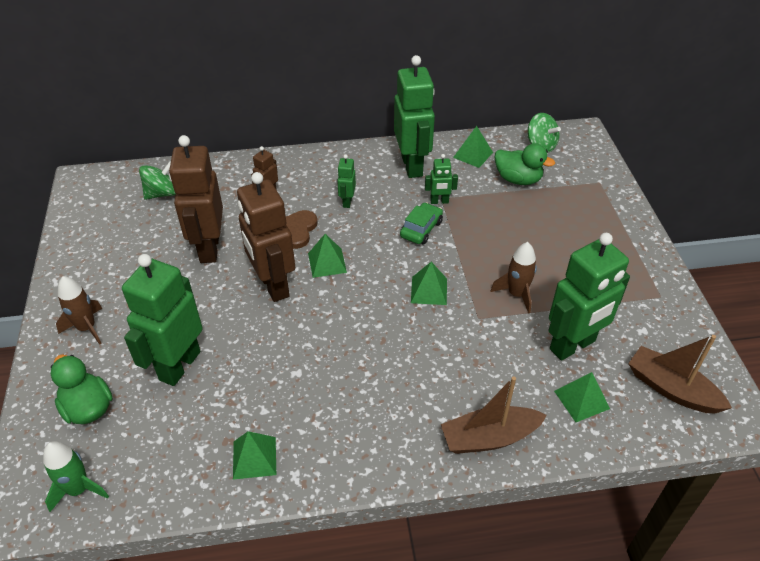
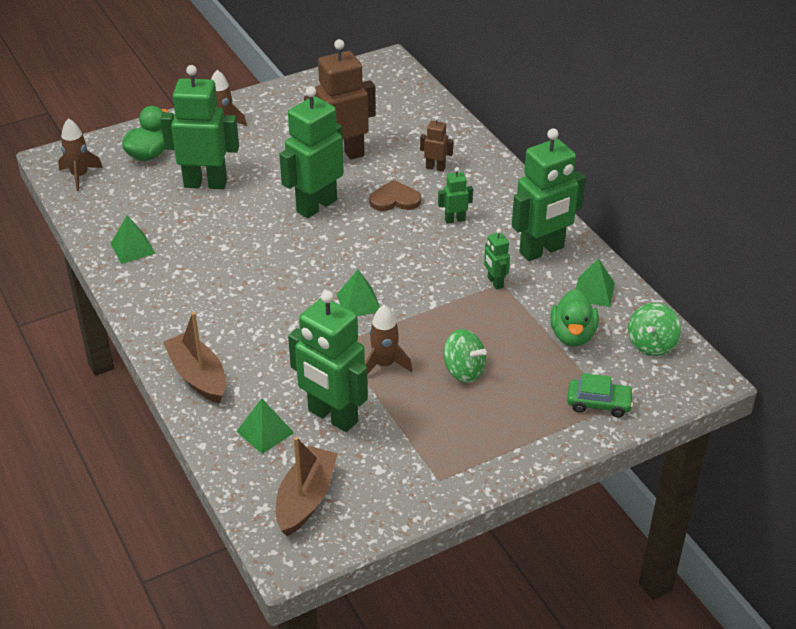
camera: 70 degrees right, 5 degrees down
(79, 489) = (80, 176): green rocket -> brown rocket
(162, 193) = (397, 108): green spinning top -> green spinning top (464, 371)
(273, 285) = (316, 206): brown robot -> green robot
(327, 262) = (362, 229): green pyramid -> none
(421, 229) = (443, 279): green car -> green car (599, 403)

